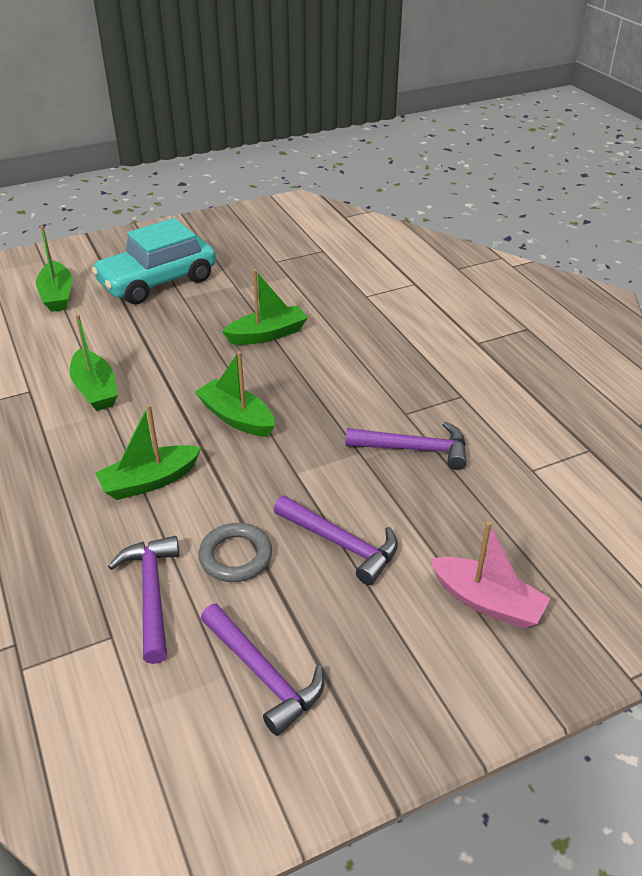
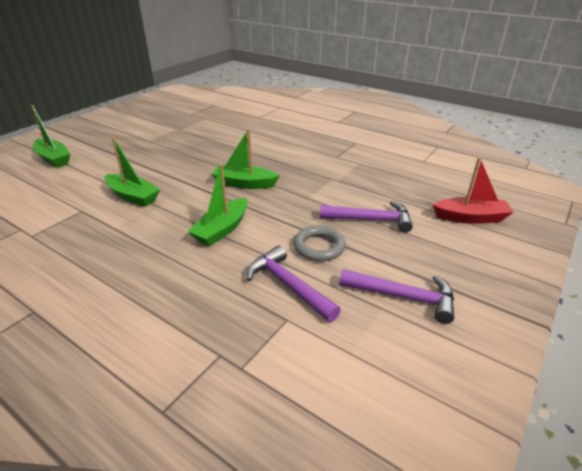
camera: 30 degrees left, 5 degrees down
(157, 281) = (122, 137): turquoise car -> none
(267, 334) = (221, 144): green boat -> none
(414, 449) = (359, 169): purple hammer -> none
(487, 602) = (470, 218): pink boat -> red boat

